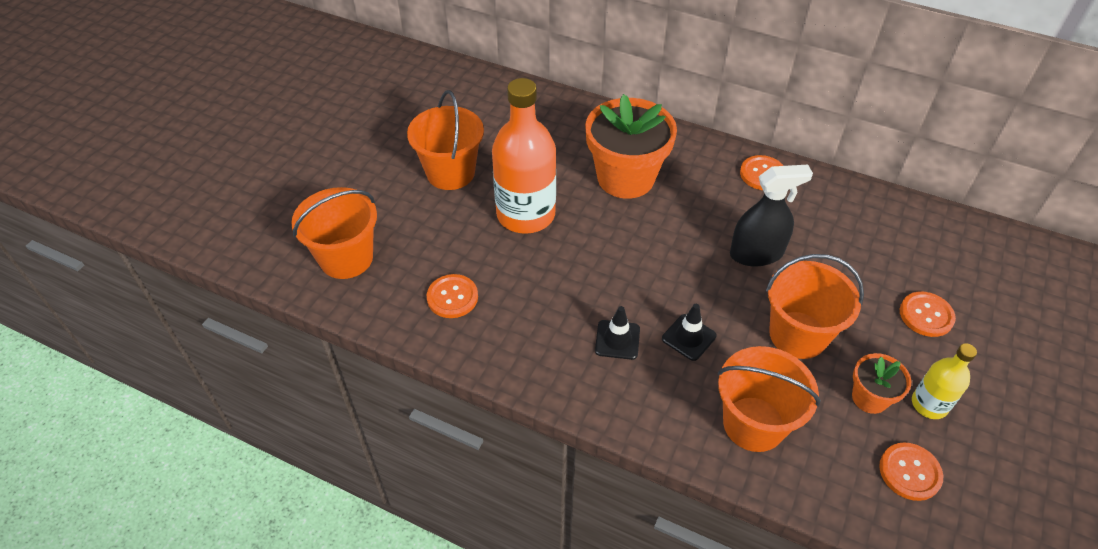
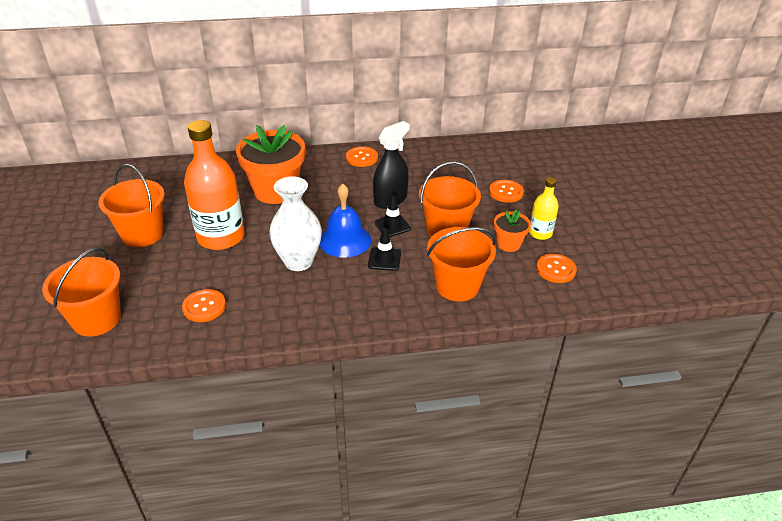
camera: 35 degrees left, 10 degrees down
(587, 289) = (298, 262): none -> white vase
(617, 340) = (341, 280): black traffic cone -> black traffic cone (392, 226)
(659, 286) = (345, 240): none -> blue bell

